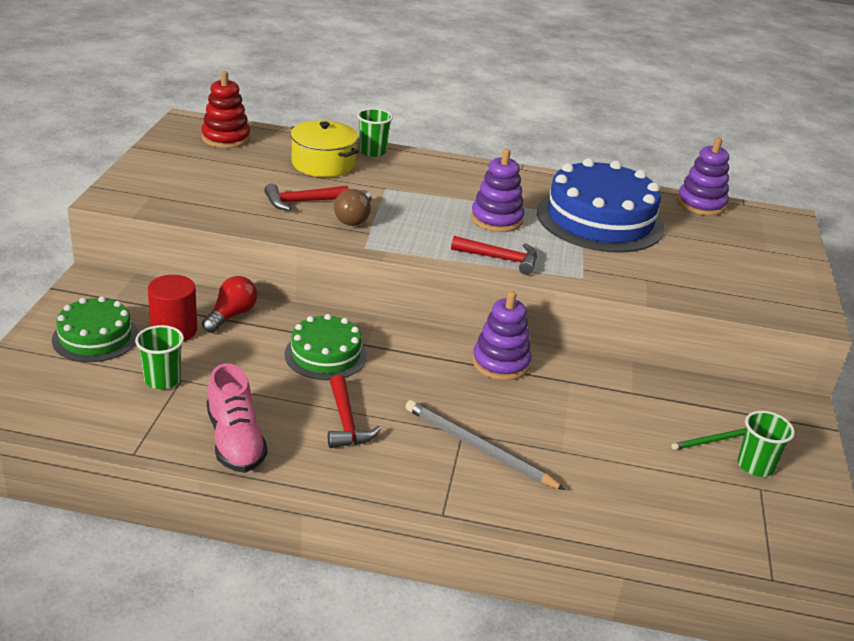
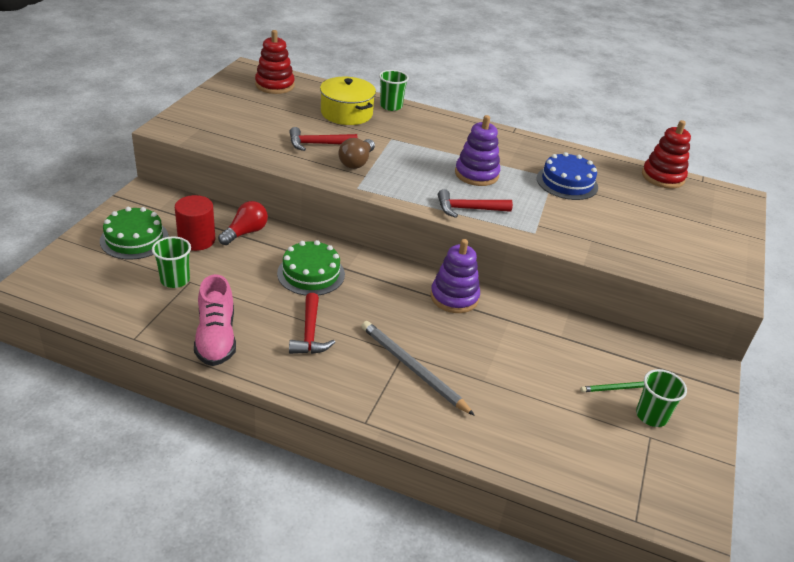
camera: 10 degrees right, 5 degrees up
(500, 259) = (468, 209): red hammer -> red hammer turned 150 degrees clockwise
(600, 219) = (567, 182): blue cake -> blue cake, size x0.56
(701, 204) = (663, 177): purple stacking toy -> red stacking toy

